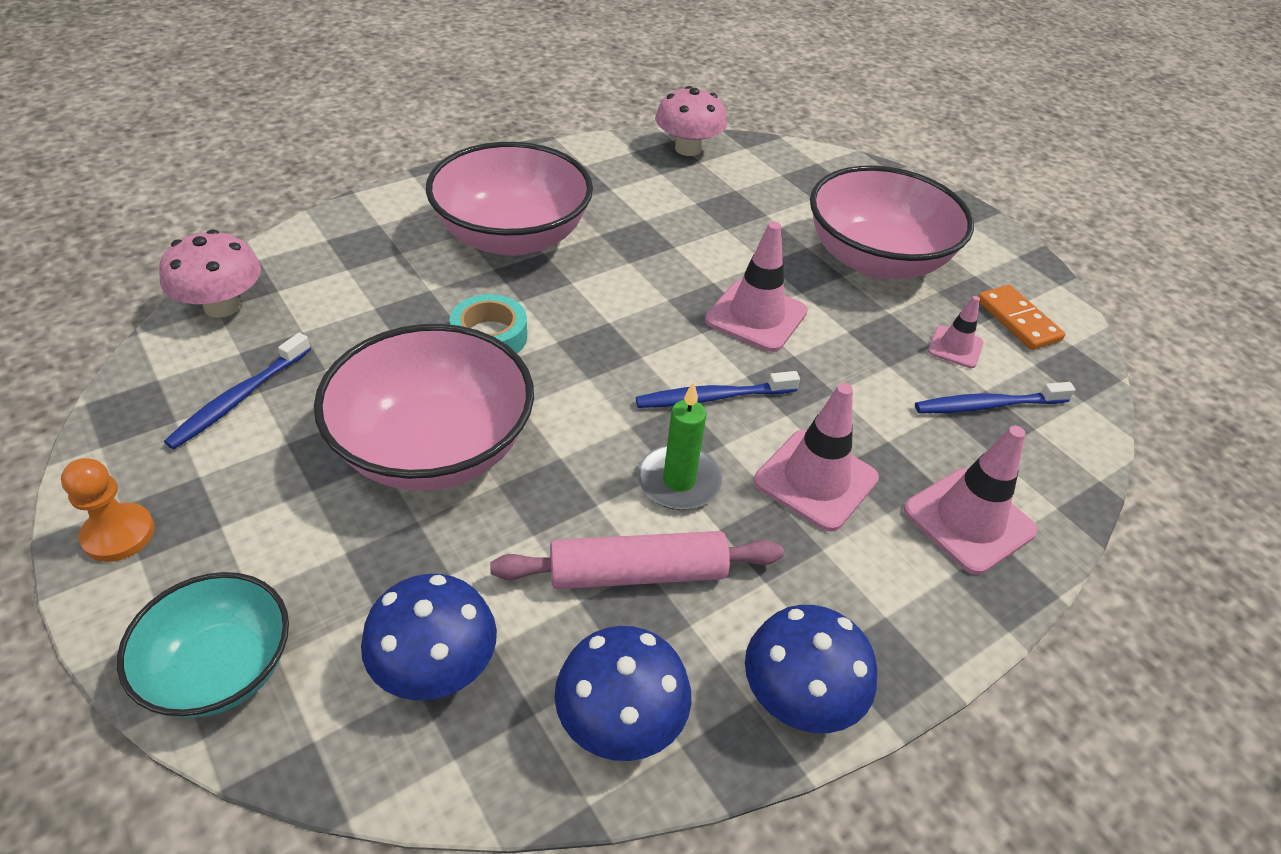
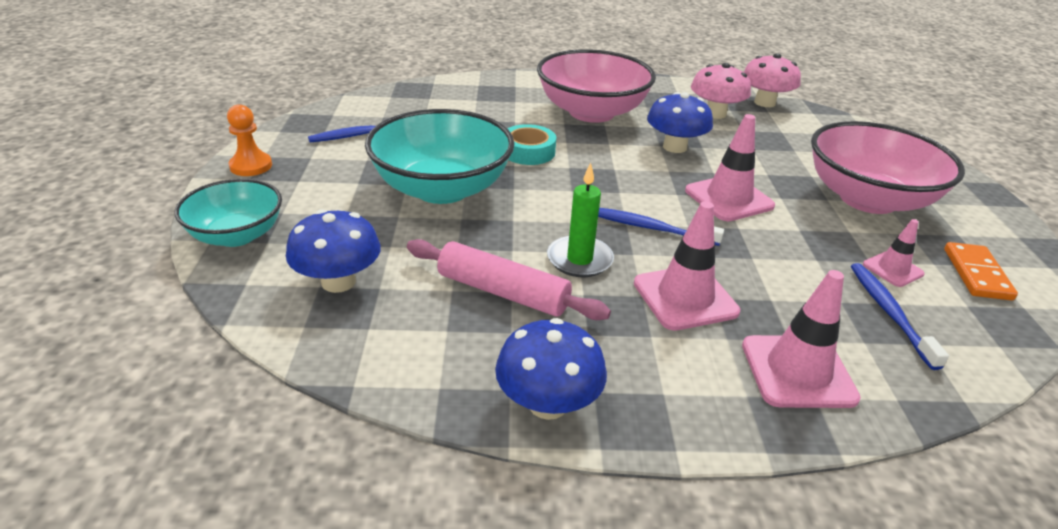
camera: 35 degrees right, 10 degrees down
(222, 306) = (394, 96): pink mushroom -> pink mushroom (715, 114)
(434, 448) = (442, 189): pink bowl -> turquoise bowl
(620, 720) = (415, 356): blue mushroom -> blue mushroom (674, 147)
(987, 405) = (889, 313): blue toothbrush -> blue toothbrush turned 60 degrees clockwise

